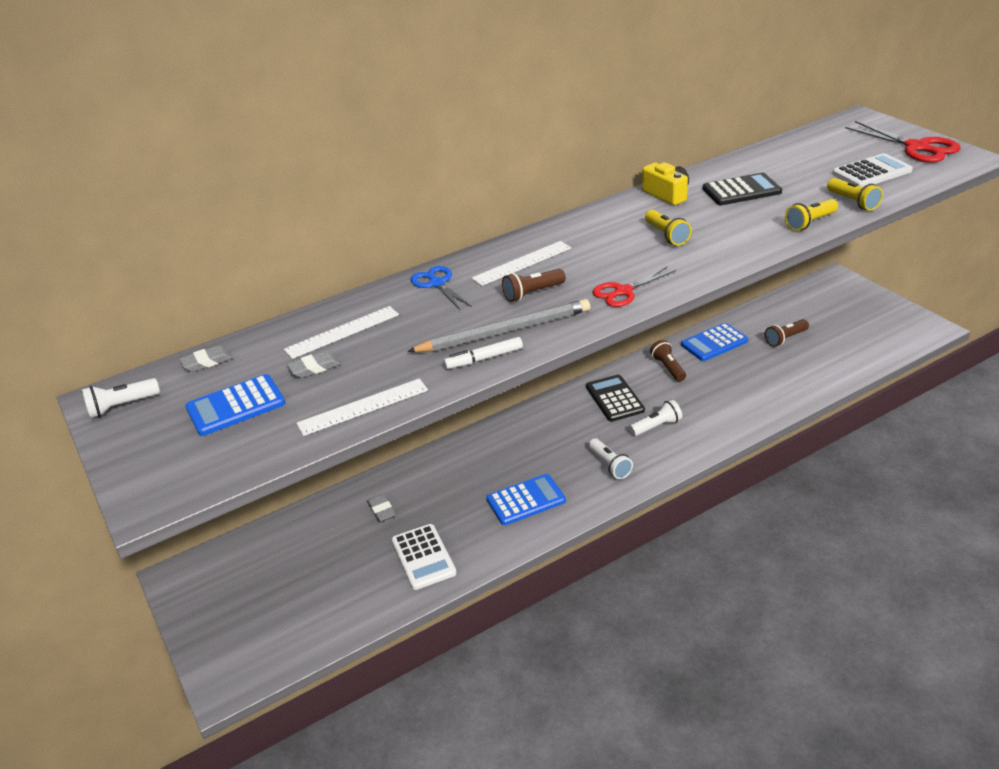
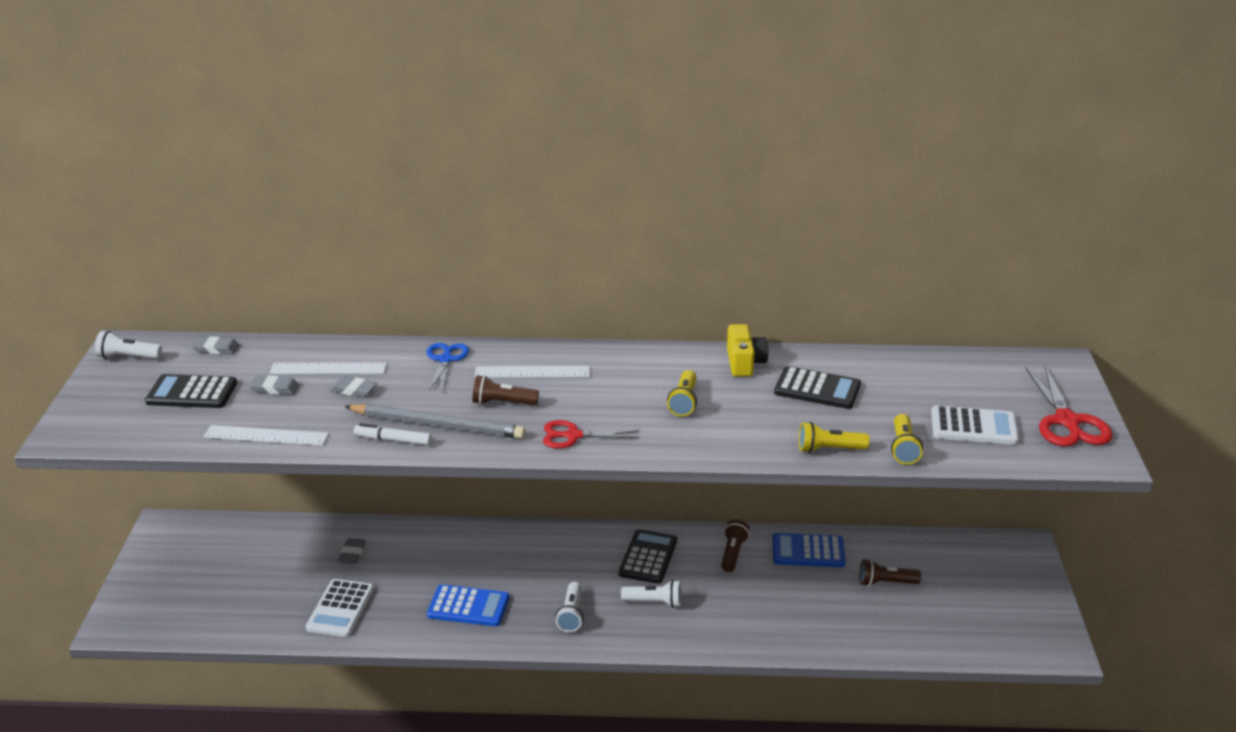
camera: 30 degrees right, 5 degrees down
(236, 406) = (192, 393): blue calculator -> black calculator
(390, 338) = (353, 390): none -> grey eraser

